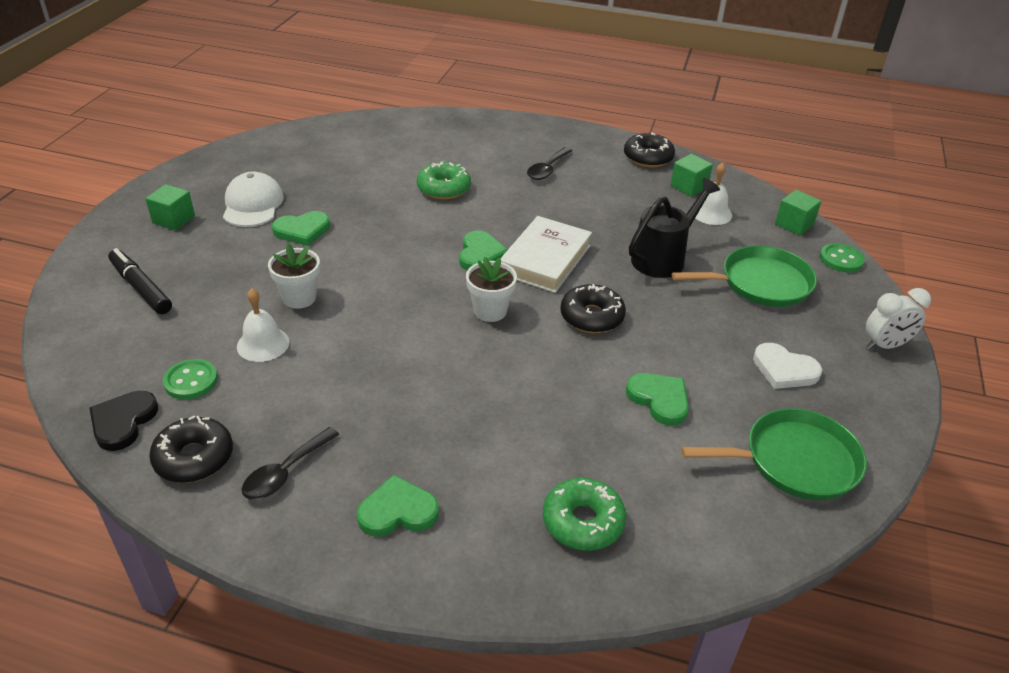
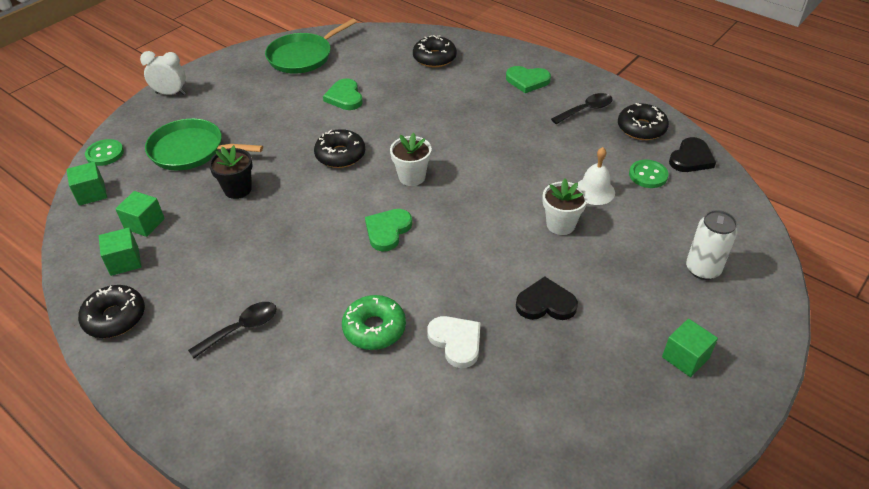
camera: 155 degrees left, 5 degrees up
(141, 288) = (702, 269): black marker -> white can
(253, 204) = (595, 359): white cap -> none
(302, 230) = (545, 303): green heart -> black heart
(545, 259) = (336, 211): white book -> none
(583, 522) = (434, 58): green donut -> black donut
(663, 257) = (237, 189): black watering can -> black flower pot
(711, 213) = (144, 224): white bell -> green cube
(784, 370) = (251, 95): white heart -> white heart (456, 342)
(795, 461) = (303, 56): green pan -> green pan turned 60 degrees counterclockwise

